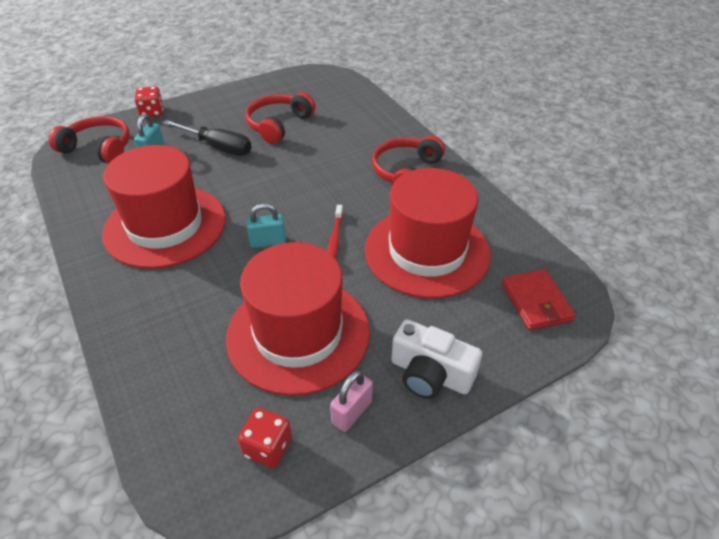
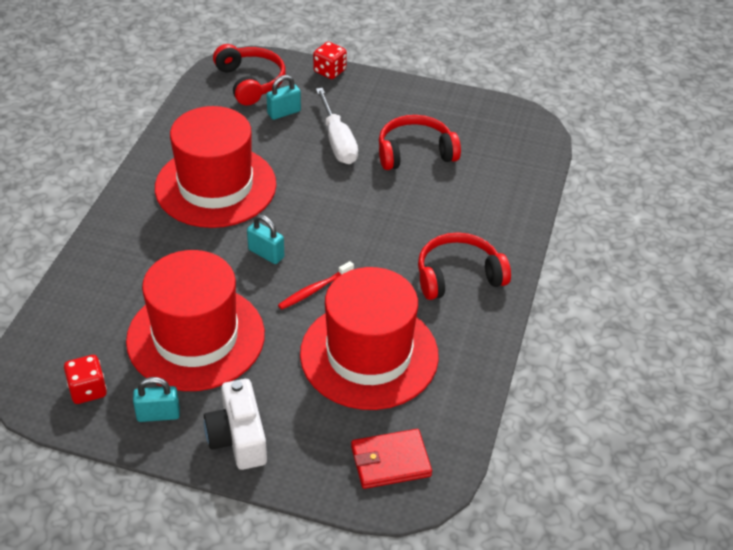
camera: 45 degrees right, 0 degrees up
(218, 147) = (338, 141): black screwdriver -> white screwdriver
(352, 412) = (158, 415): pink padlock -> turquoise padlock
(536, 302) = (390, 461): red wallet -> red wallet turned 45 degrees clockwise

